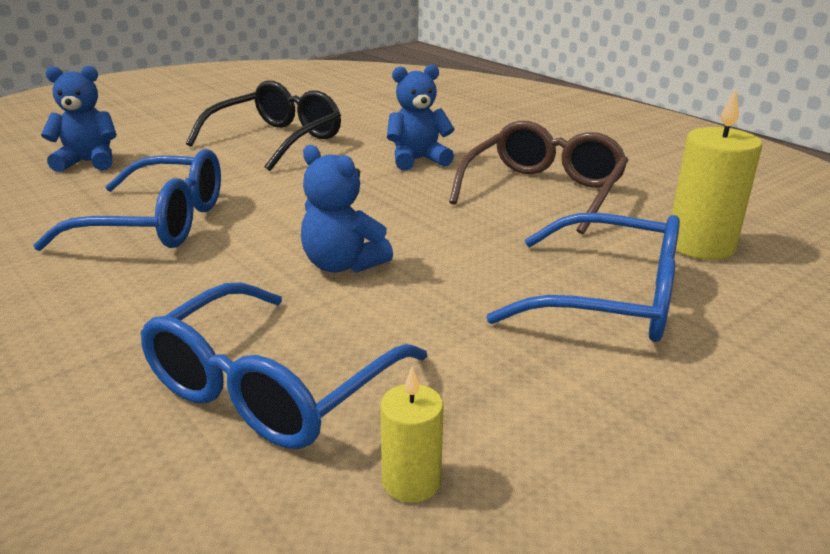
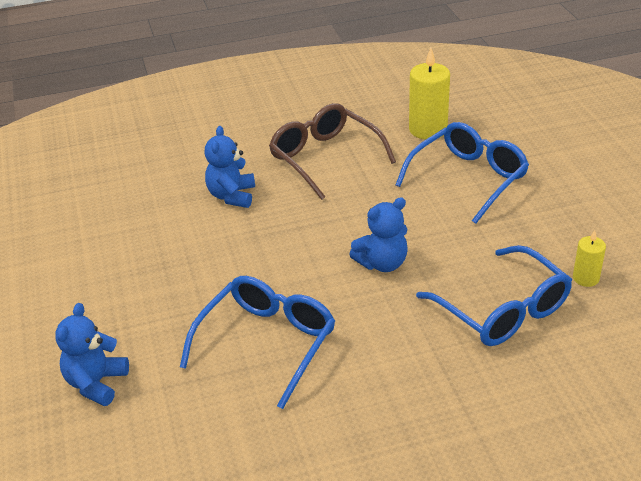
camera: 65 degrees left, 10 degrees up
(277, 140) = (129, 260): black glasses -> none

